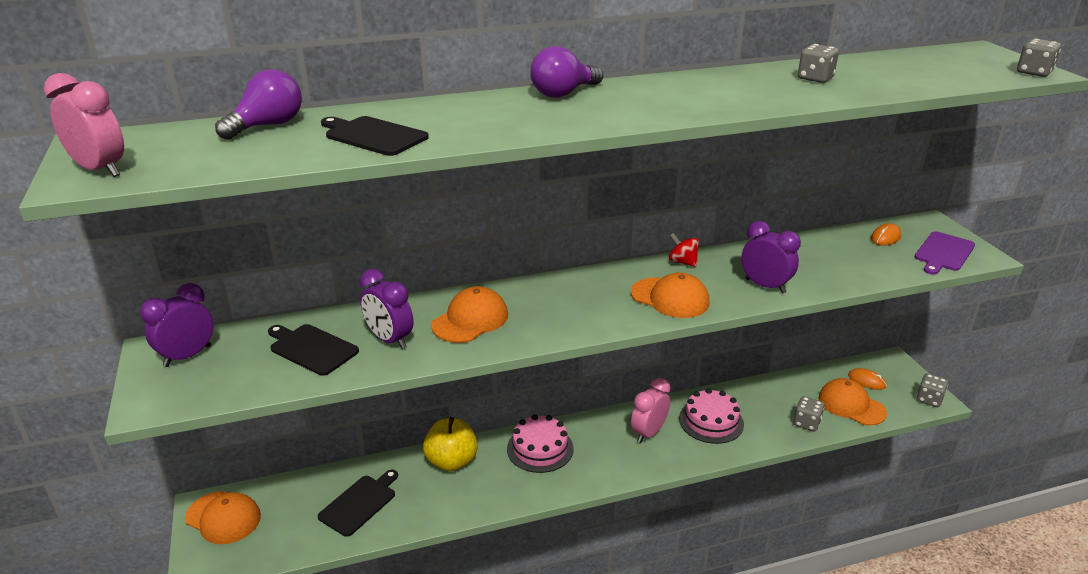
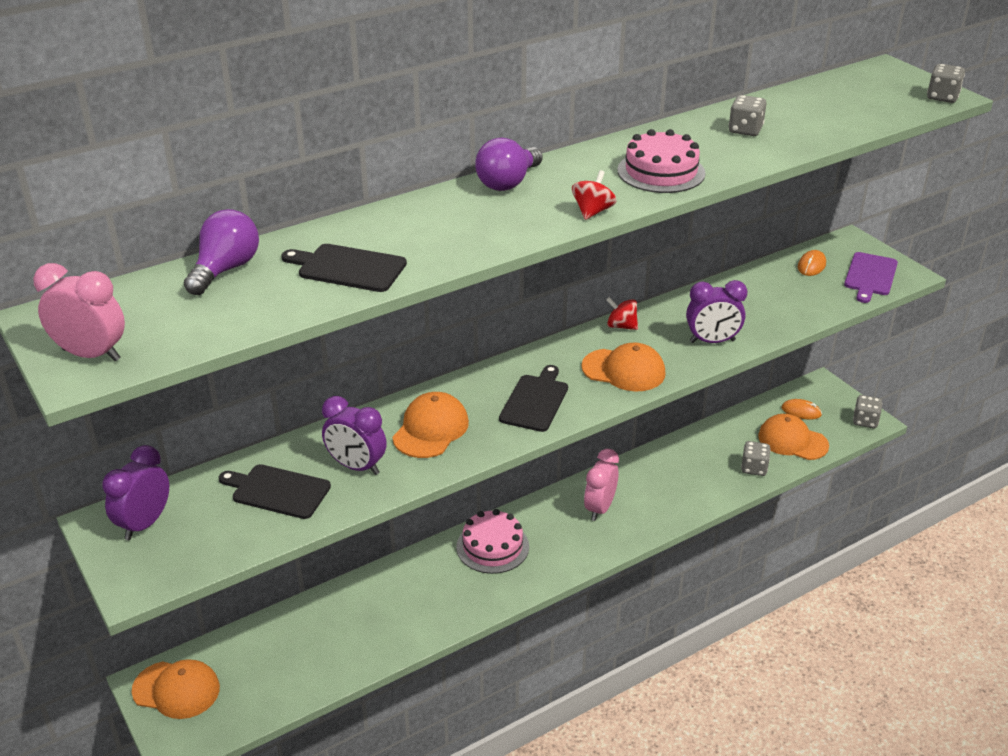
camera: 15 degrees left, 5 degrees up
(359, 503) = (322, 643): black cutting board -> black cutting board (535, 401)
(452, 461) = (403, 579): yellow apple -> none
(630, 120) = (592, 211): none -> red spinning top
(711, 421) = (659, 484): pink cake -> pink cake (661, 172)
(765, 286) = (712, 341): purple clock -> purple clock turned 150 degrees clockwise

